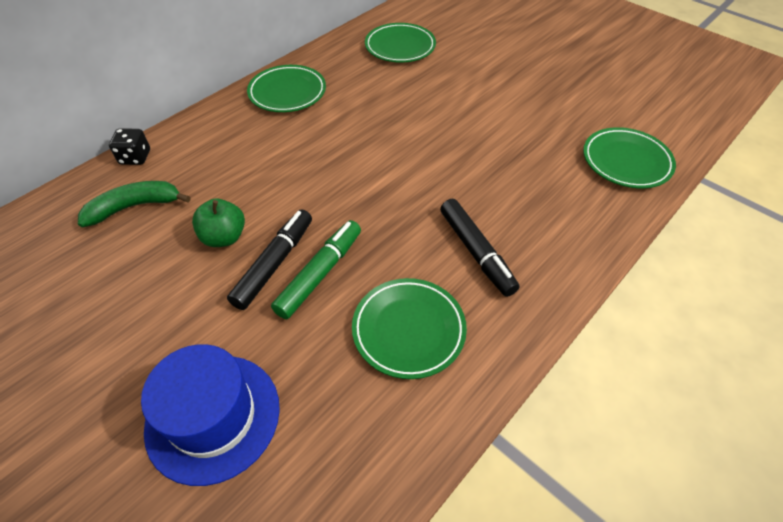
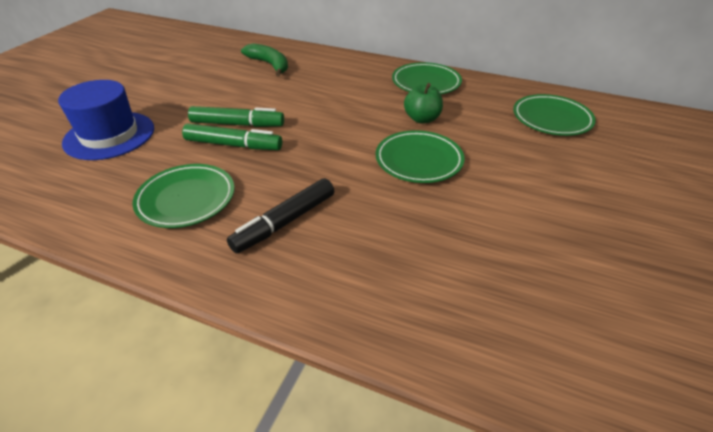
camera: 70 degrees right, 10 degrees down
(135, 157) = (314, 52): black dice -> none
(224, 237) = (255, 100): green apple -> green apple (422, 119)
(274, 264) = (237, 124): black marker -> green marker
(626, 161) = (506, 336): green plate -> green plate (418, 160)

